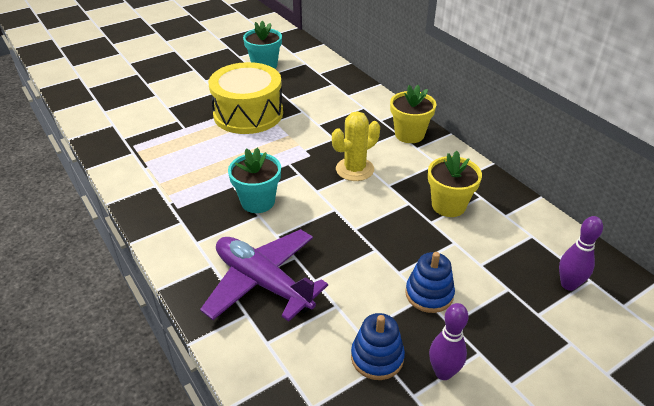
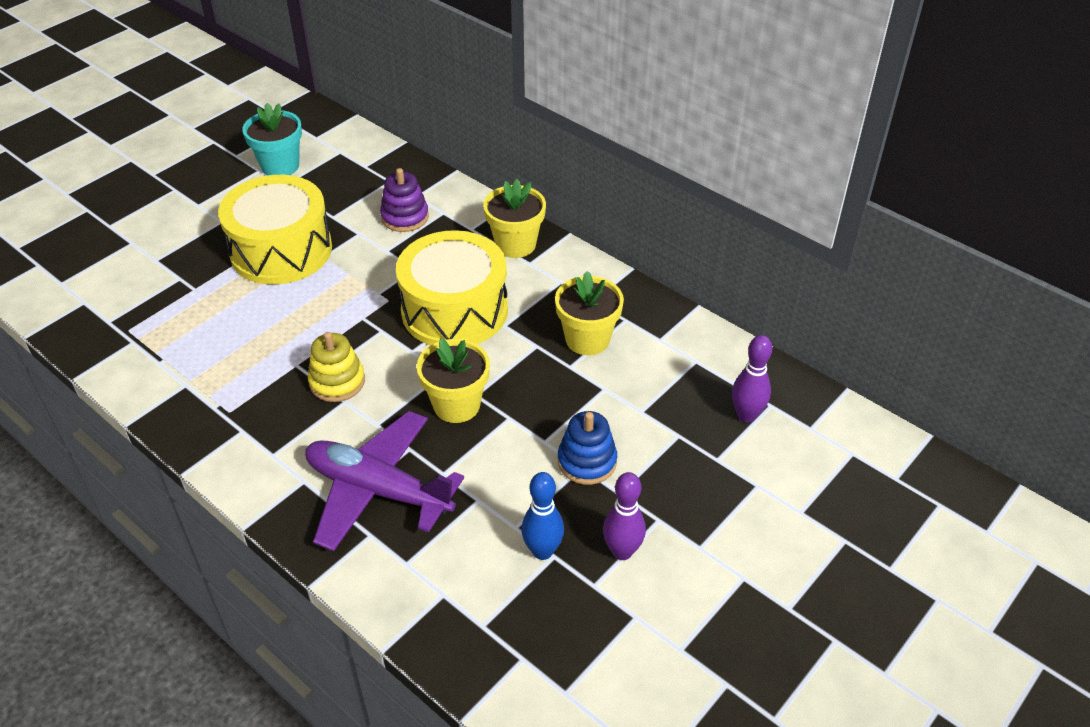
camera: 15 degrees left, 5 degrees up
(258, 201) = (337, 381): turquoise flower pot -> yellow stacking toy
(336, 106) = (405, 217): none -> purple stacking toy
(338, 233) = (456, 405): none -> yellow flower pot
(354, 169) = (454, 310): yellow cactus -> yellow drum
(377, 357) = (542, 551): blue stacking toy -> blue bowling pin

